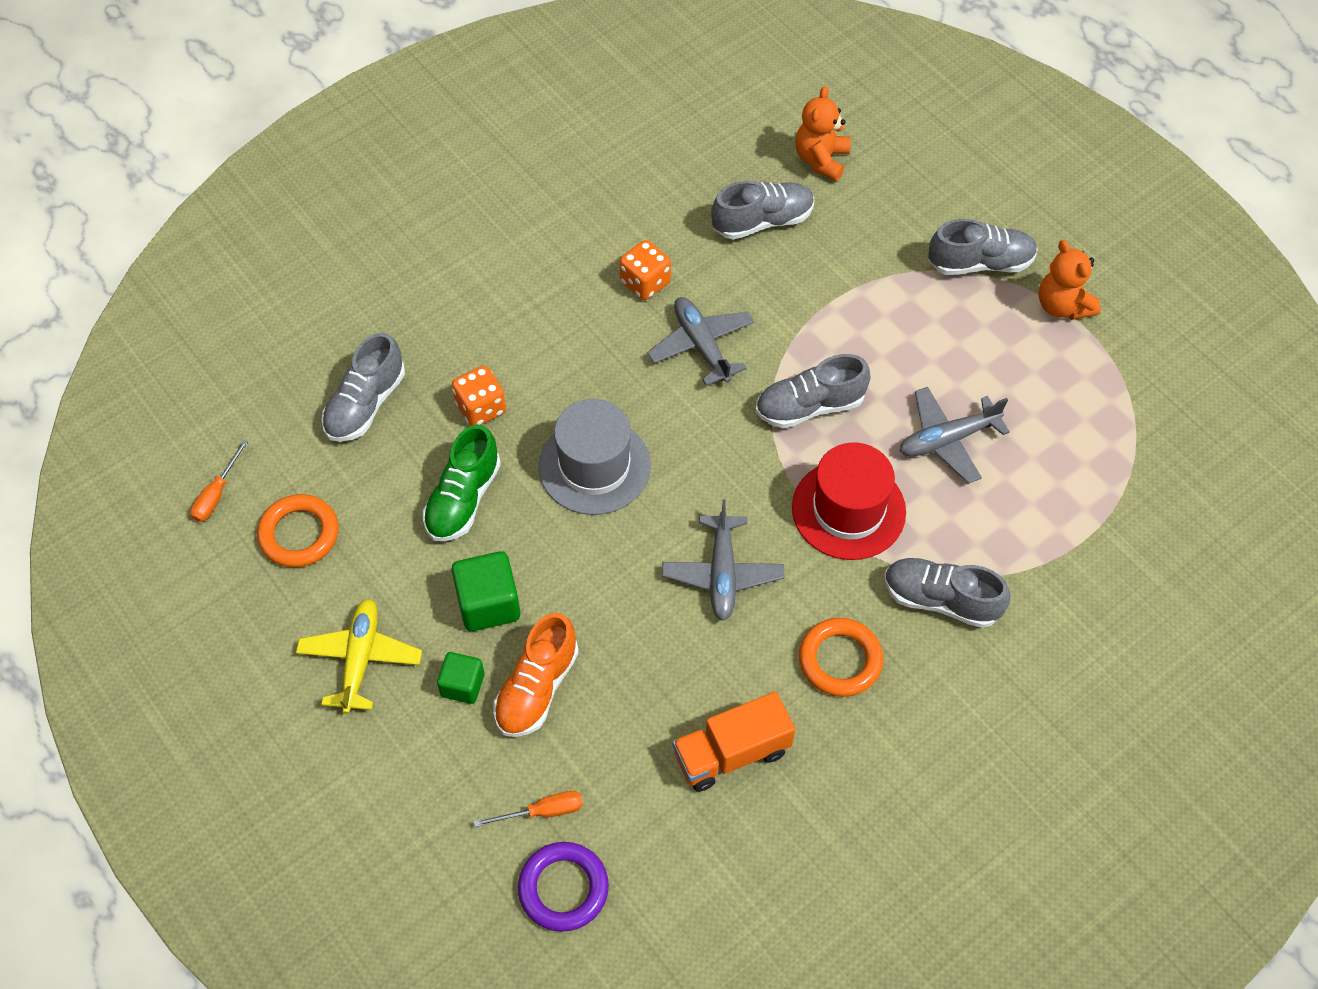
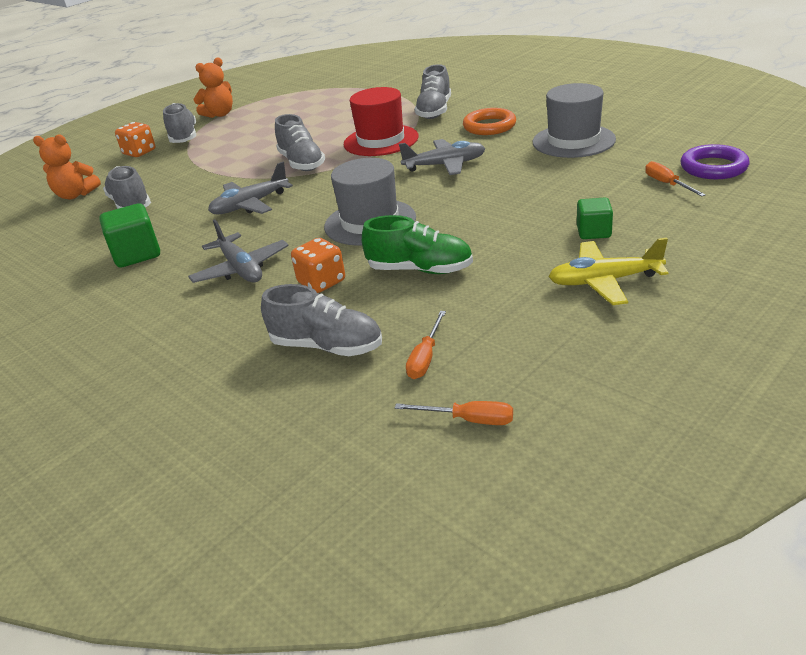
camera: 95 degrees left, 25 degrees down
(299, 534) = (494, 348): orange ring -> none
(311, 478) = (425, 357): none -> orange screwdriver
(488, 604) = (515, 237): green cube -> green cube (137, 254)
(537, 688) = (574, 205): orange shoe -> none
(645, 282) = (185, 237): orange dice -> orange dice (139, 152)
(731, 753) = (573, 141): orange truck -> grey hat
(948, 439) = (321, 125): grey plane -> grey plane (241, 269)

